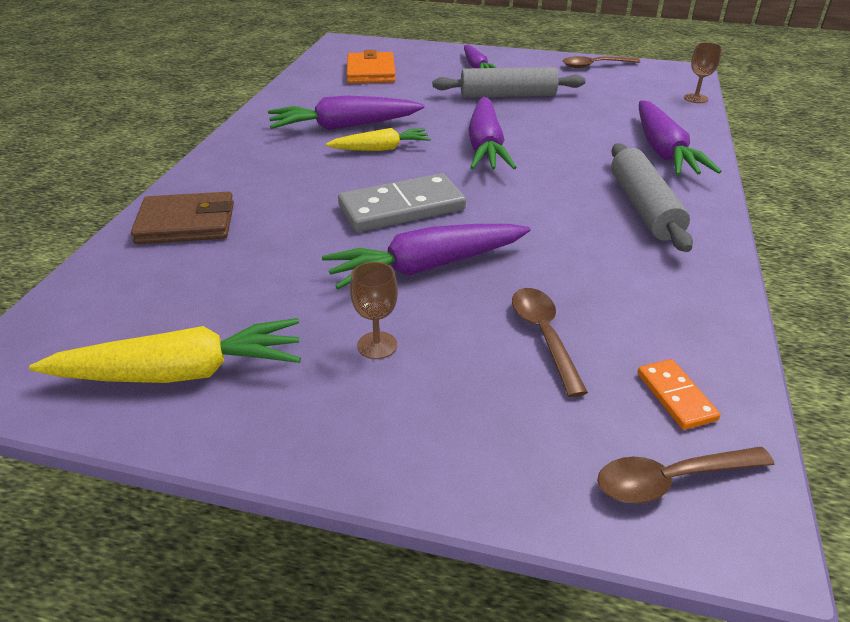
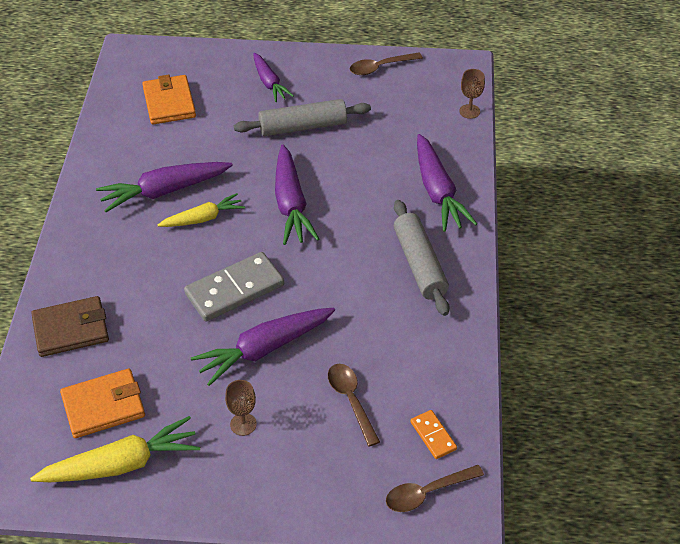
camera: 10 degrees left, 10 degrees up
(188, 302) = (103, 406): none -> orange wallet

